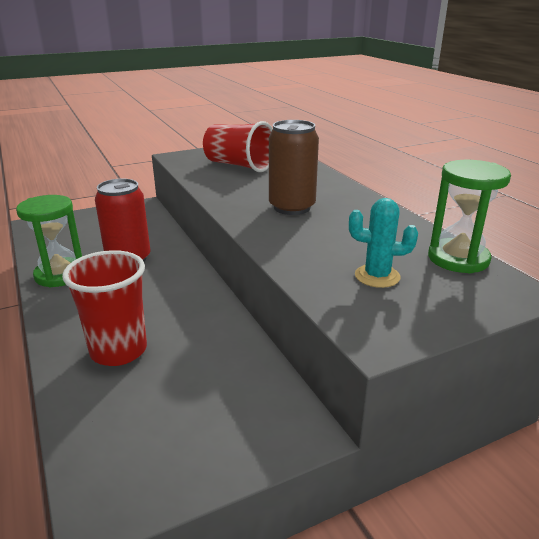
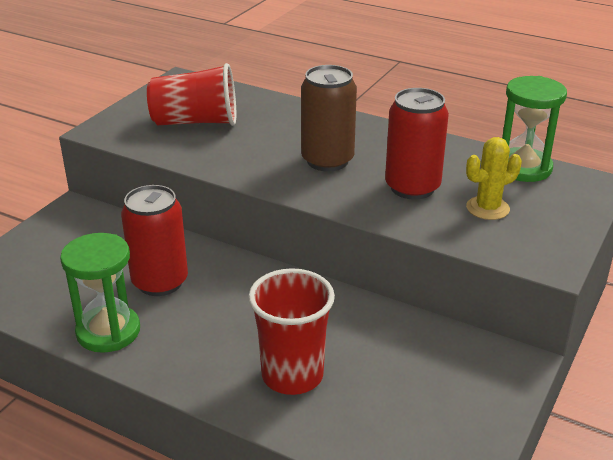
camera: 35 degrees left, 5 degrees up
(331, 242) = (412, 187): none -> red can
(377, 276) = (487, 208): turquoise cactus -> yellow cactus

